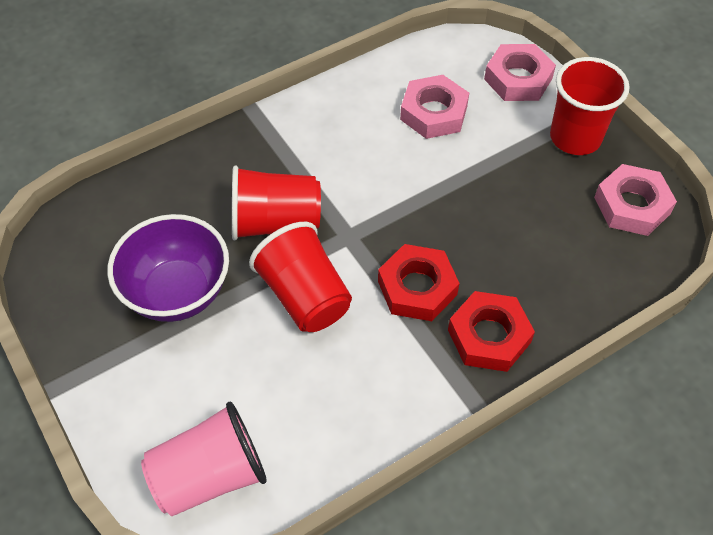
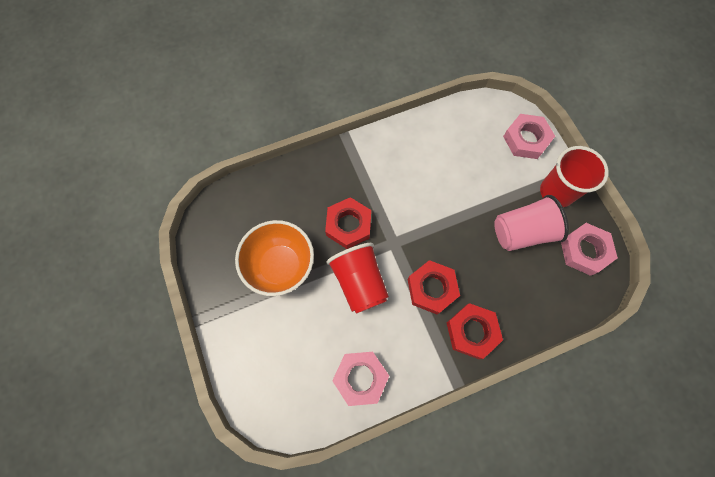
camera: 10 degrees right, 15 degrees up
(178, 292) = (280, 266): purple bowl -> orange bowl
(210, 475) = (284, 397): pink cup -> pink cup (522, 232)
(275, 223) = (348, 225): red cup -> red nut
(434, 113) = (464, 157): pink nut -> pink nut (360, 378)

